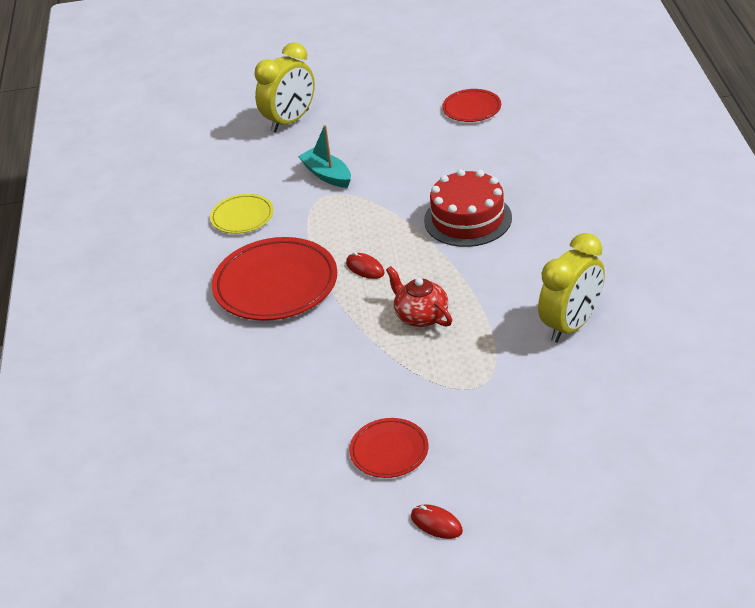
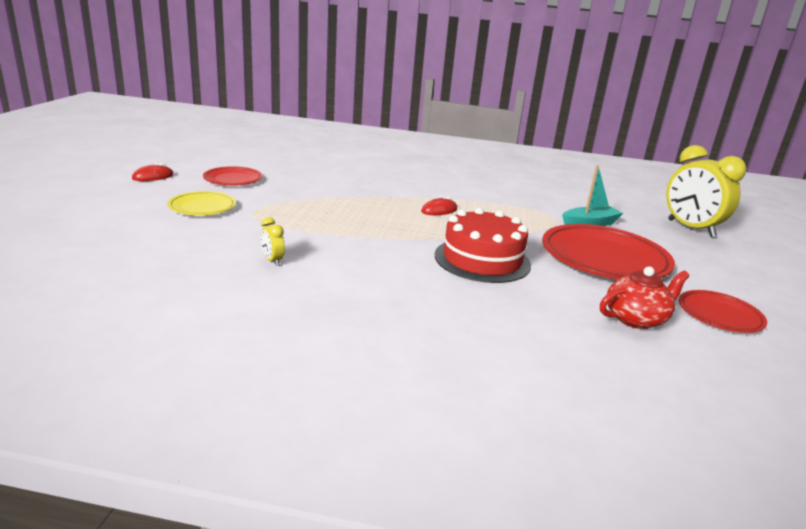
camera: 100 degrees right, 15 degrees down
(242, 217) = (538, 191): yellow plate -> yellow plate (202, 207)
(275, 284) = (444, 185): red plate -> red plate (604, 258)
(421, 316) = (358, 214): red teapot -> red teapot (636, 319)
(571, 325) = (272, 260): yellow clock -> yellow clock, size x0.41

